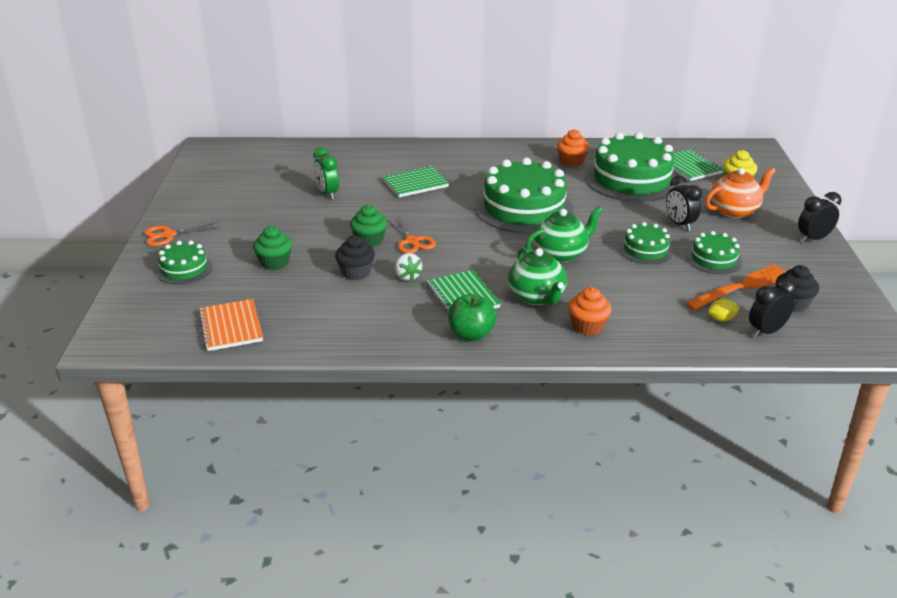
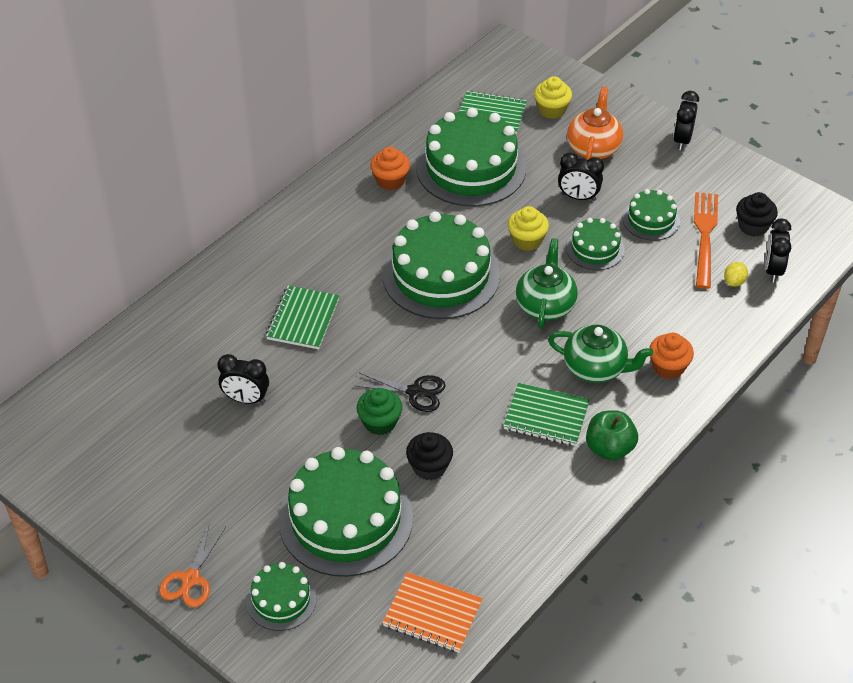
camera: 50 degrees left, 15 degrees up
(275, 263) = (345, 519): green cupcake -> green cake
(327, 194) = (246, 399): green clock -> black clock
(407, 276) = (474, 434): white strawberry -> none
(412, 241) = (415, 392): orange scissors -> black scissors
(606, 223) = (527, 240): none -> yellow cupcake

